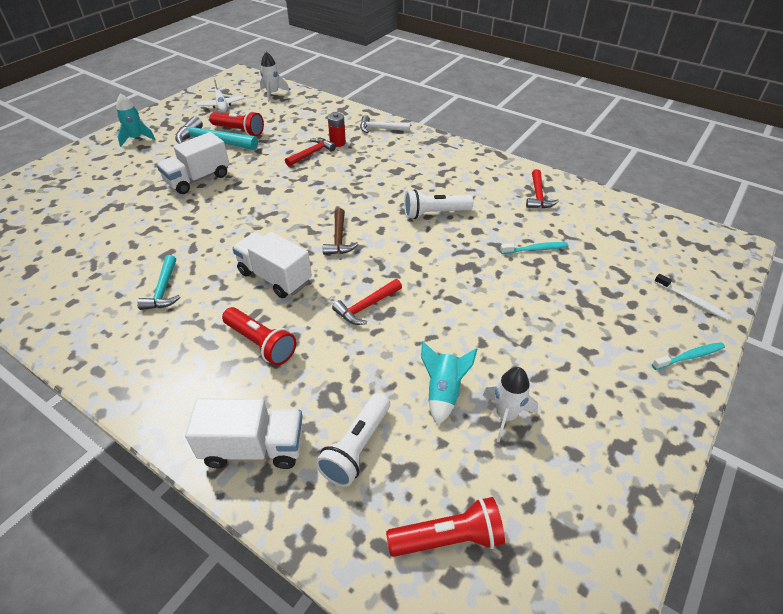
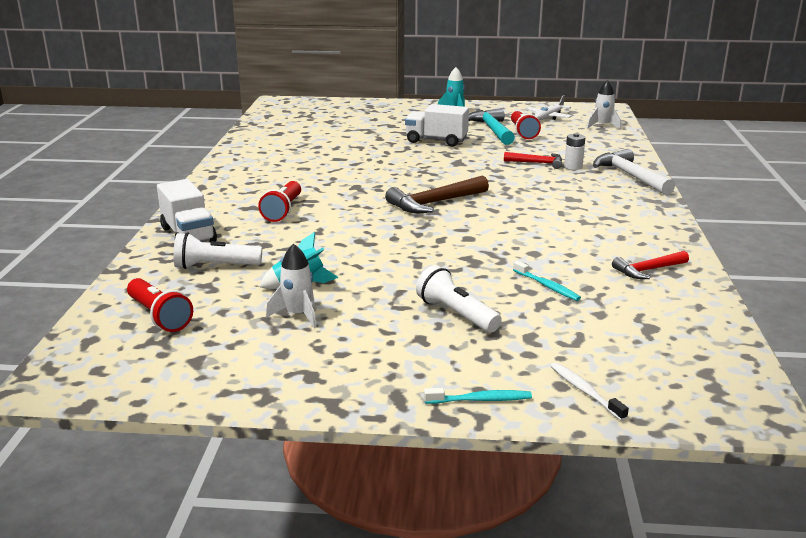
camera: 60 degrees right, 20 degrees down
(163, 290) = (302, 169): turquoise hammer -> none
(275, 277) = (357, 195): white truck -> none
(337, 142) = (573, 167): red battery -> white battery
(339, 239) = (435, 203): brown hammer -> brown hammer, size x1.61
(366, 306) = (364, 233): red hammer -> none
(381, 129) = (630, 176): white hammer -> white hammer, size x1.61
(434, 213) = (530, 229): white flashlight -> white flashlight (456, 314)
(689, 356) = (480, 400): turquoise toothbrush -> turquoise toothbrush turned 45 degrees counterclockwise
(692, 301) = (585, 391): white toothbrush -> white toothbrush turned 135 degrees clockwise

